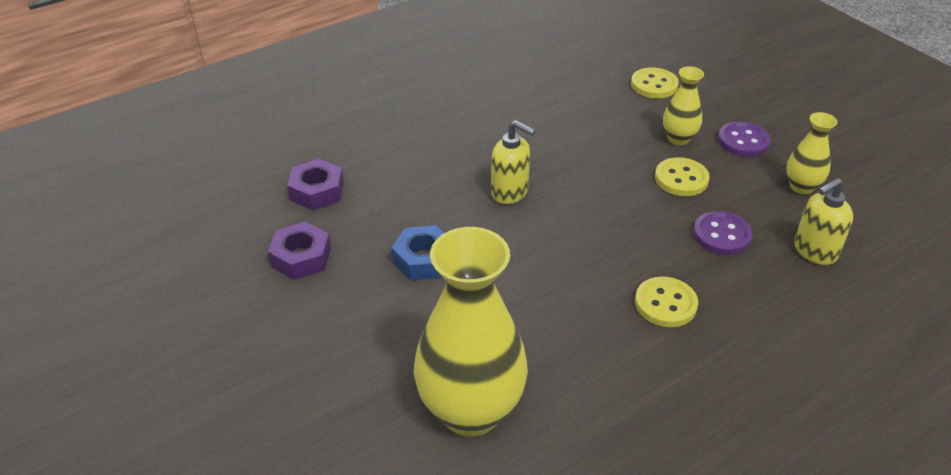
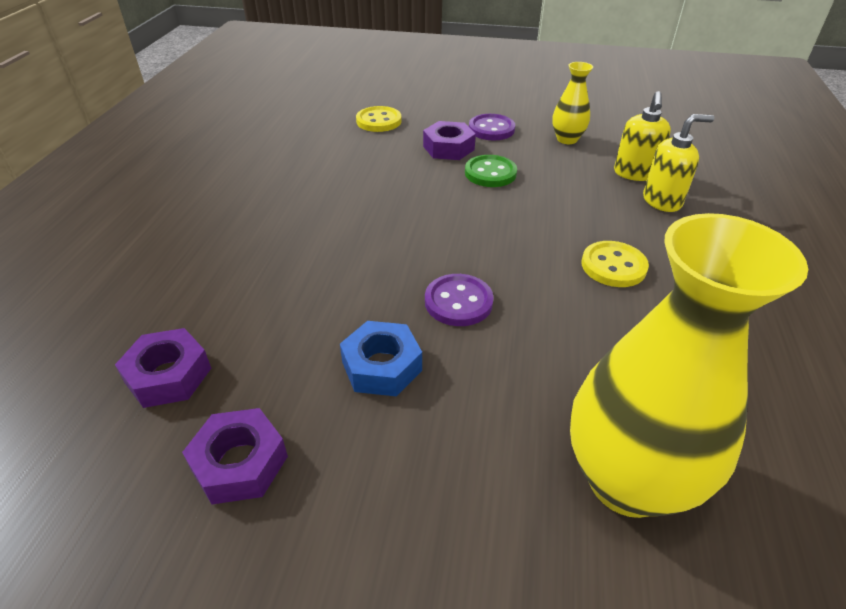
camera: 45 degrees left, 0 degrees up
(510, 192) = (378, 255): yellow soap dispenser -> yellow soap dispenser (662, 201)
(678, 139) = (448, 148): yellow vase -> purple nut
(681, 179) = (490, 173): yellow button -> green button
(721, 235) = (571, 195): purple button -> purple button (458, 302)

